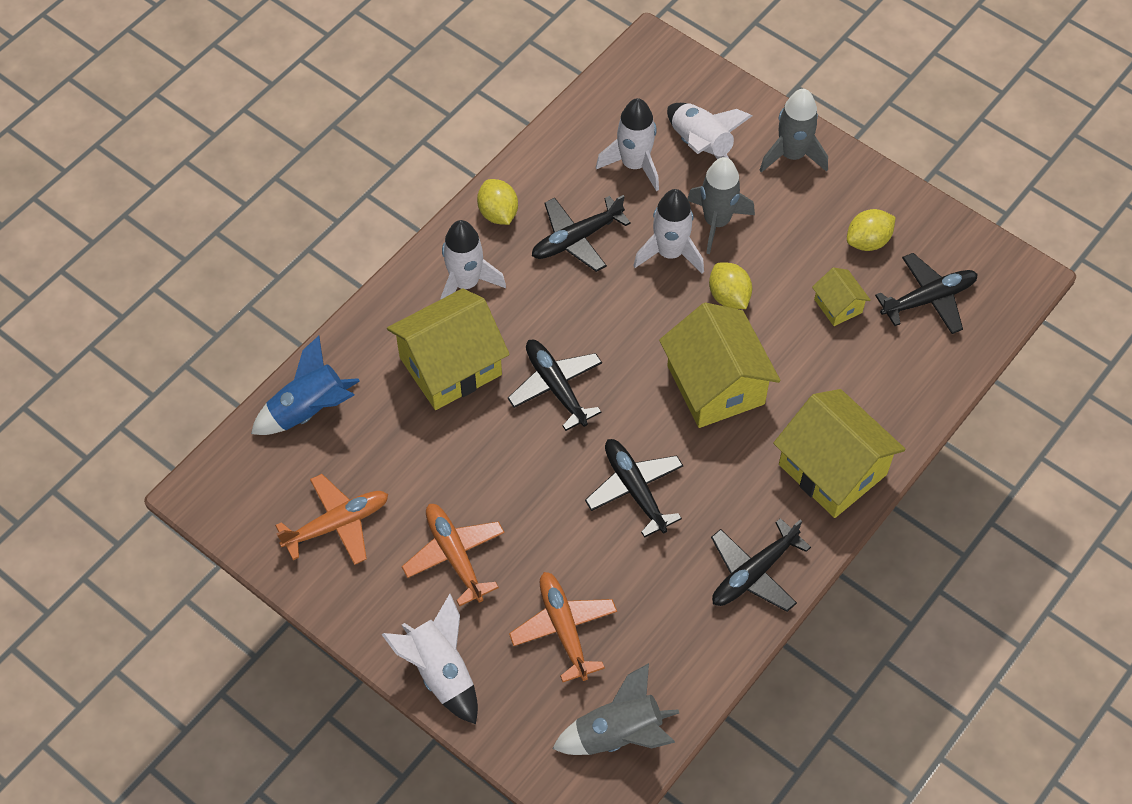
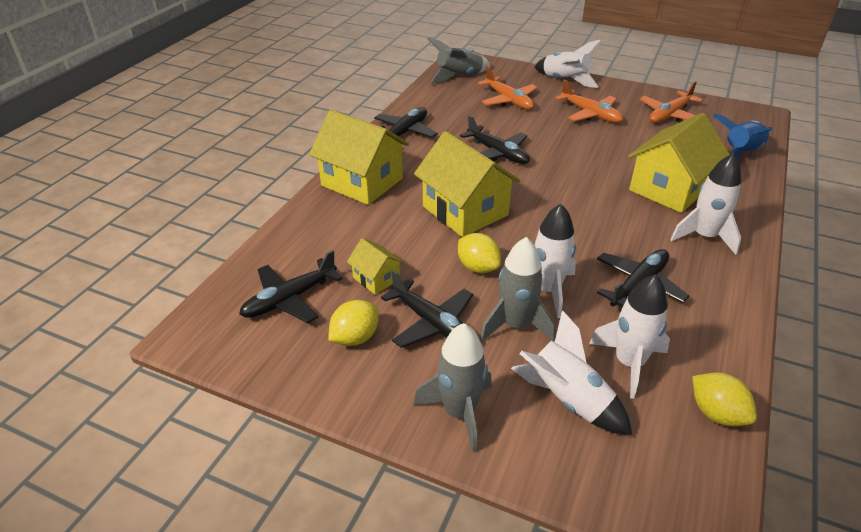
camera: 165 degrees right, 20 degrees down
(498, 213) = (724, 291): yellow lemon -> yellow lemon (716, 413)
(556, 387) = (584, 190): black plane -> black plane (432, 323)

